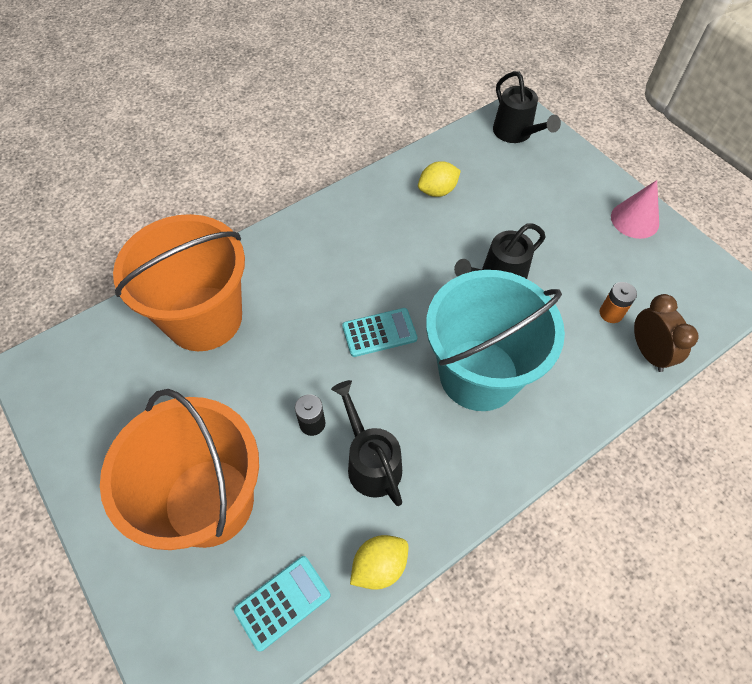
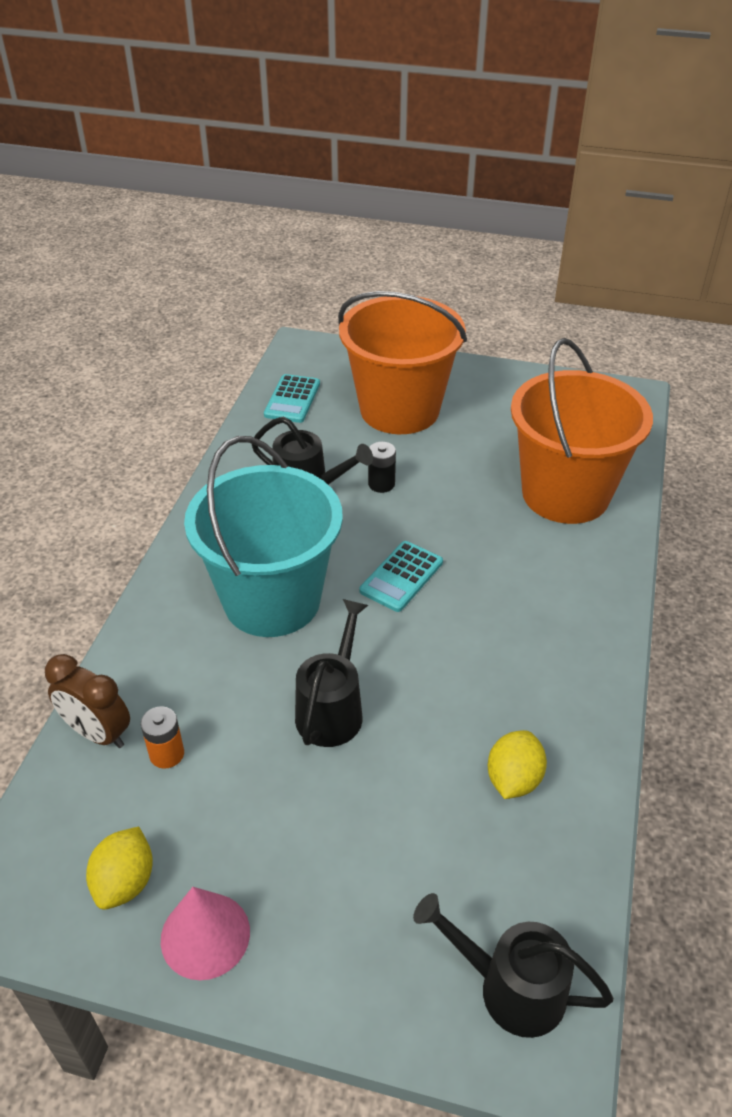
camera: 140 degrees right, 15 degrees down
(379, 566) = (244, 444): yellow lemon -> yellow lemon (125, 882)

